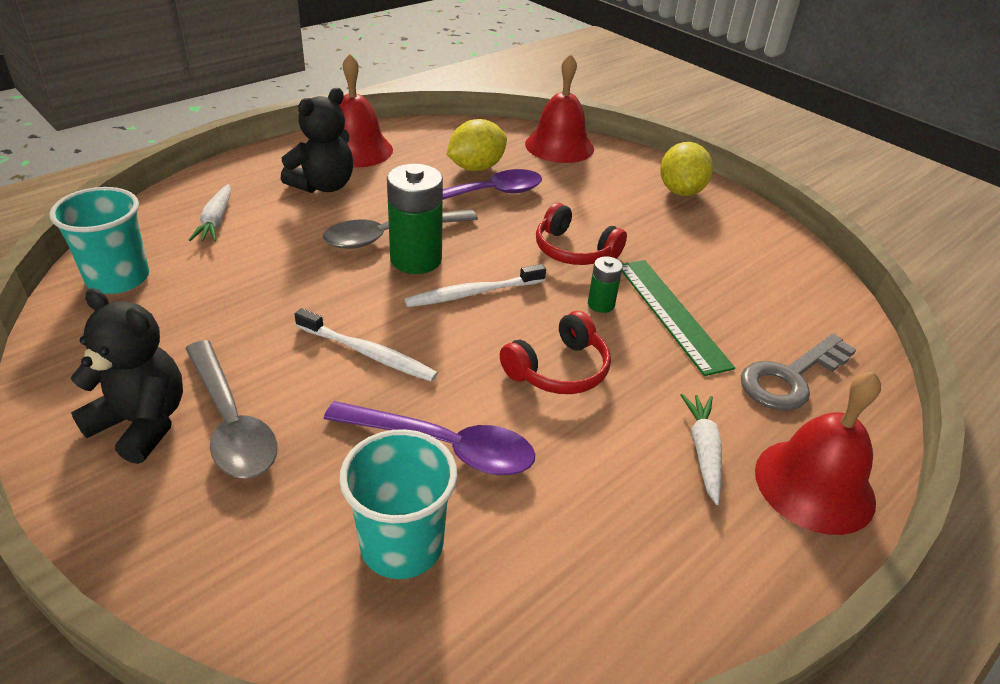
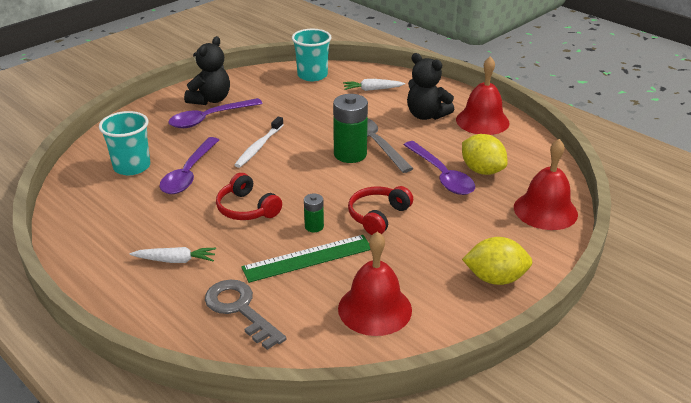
camera: 90 degrees right, 5 degrees down
(231, 423) = (209, 119): grey spoon -> purple spoon
(473, 293) = (318, 176): white toothbrush -> none
(814, 485) = (143, 303): red bell -> red bell (375, 309)

